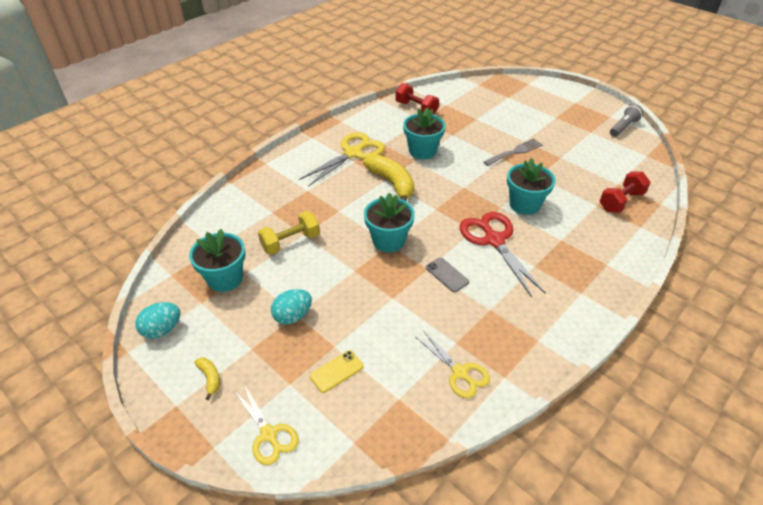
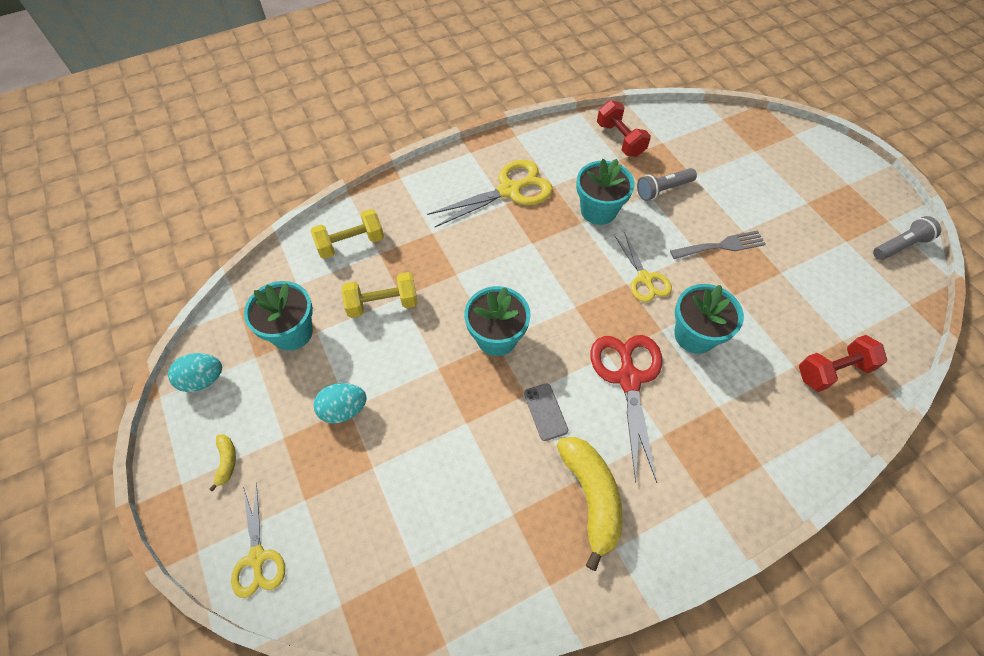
camera: 20 degrees right, 15 degrees up
(246, 211) = (351, 243): none -> yellow dumbbell
(336, 371) = (361, 503): yellow phone -> none
(392, 183) = (538, 251): yellow banana -> yellow banana (591, 497)
(460, 130) = (663, 189): none -> grey flashlight
(460, 373) = (498, 558): yellow scissors -> yellow scissors (644, 279)

